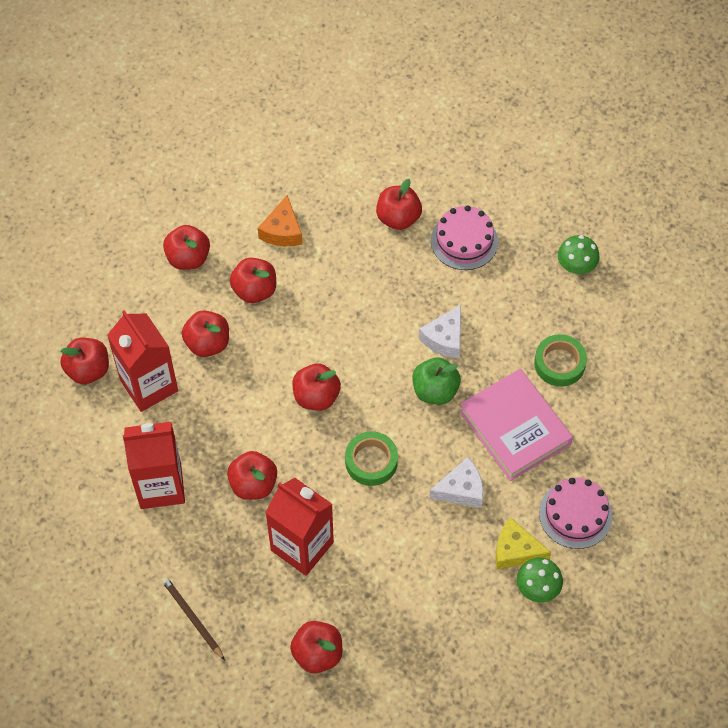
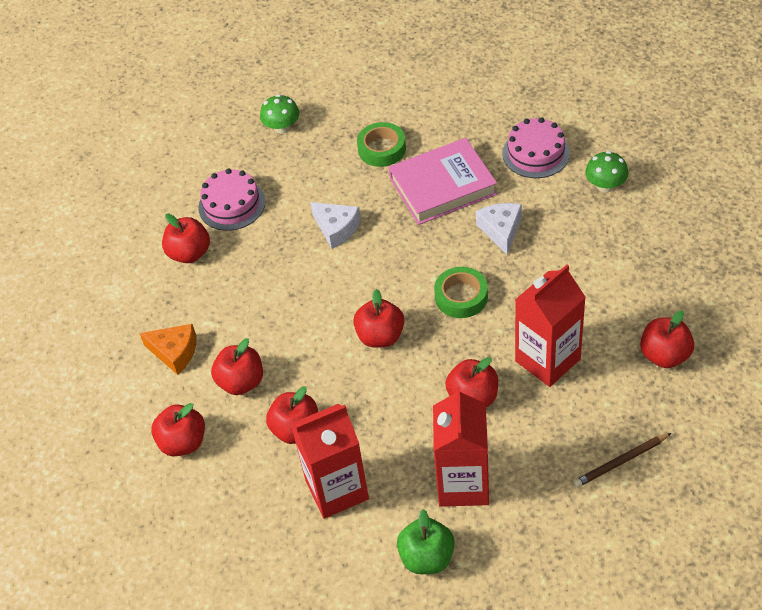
camera: 75 degrees left, 10 degrees down
(88, 370) = (304, 551): red apple -> none
(435, 390) = (392, 241): green apple -> green apple (427, 557)
(515, 551) = (567, 197): yellow cheese -> none

